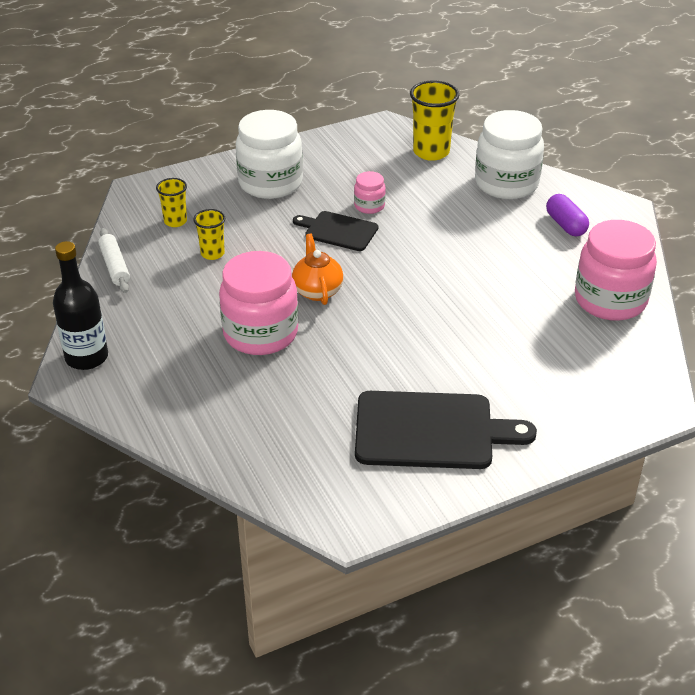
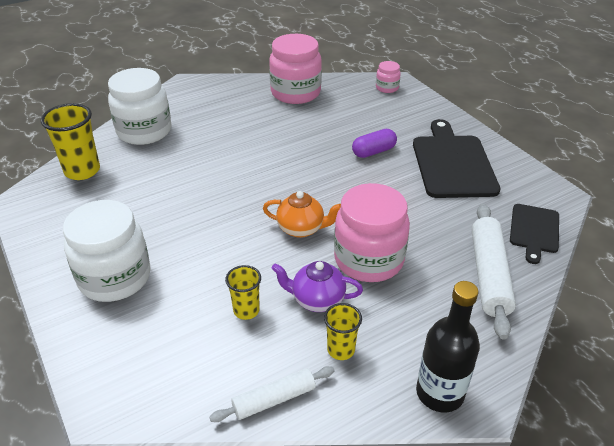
camera: 95 degrees left, 0 degrees up
(175, 221) = (182, 353): yellow cup -> yellow cup (341, 350)
(214, 295) = (317, 300): none -> purple teapot
(218, 420) = (489, 274): none -> white rolling pin
(317, 291) = (301, 229): orange teapot -> orange teapot turned 150 degrees counterclockwise
(338, 231) = (208, 222): black cutting board -> black cutting board (534, 230)
(369, 206) = (168, 204): pink jar -> pink jar (387, 88)
(566, 225) = (206, 106): purple capsule -> purple capsule (373, 151)

